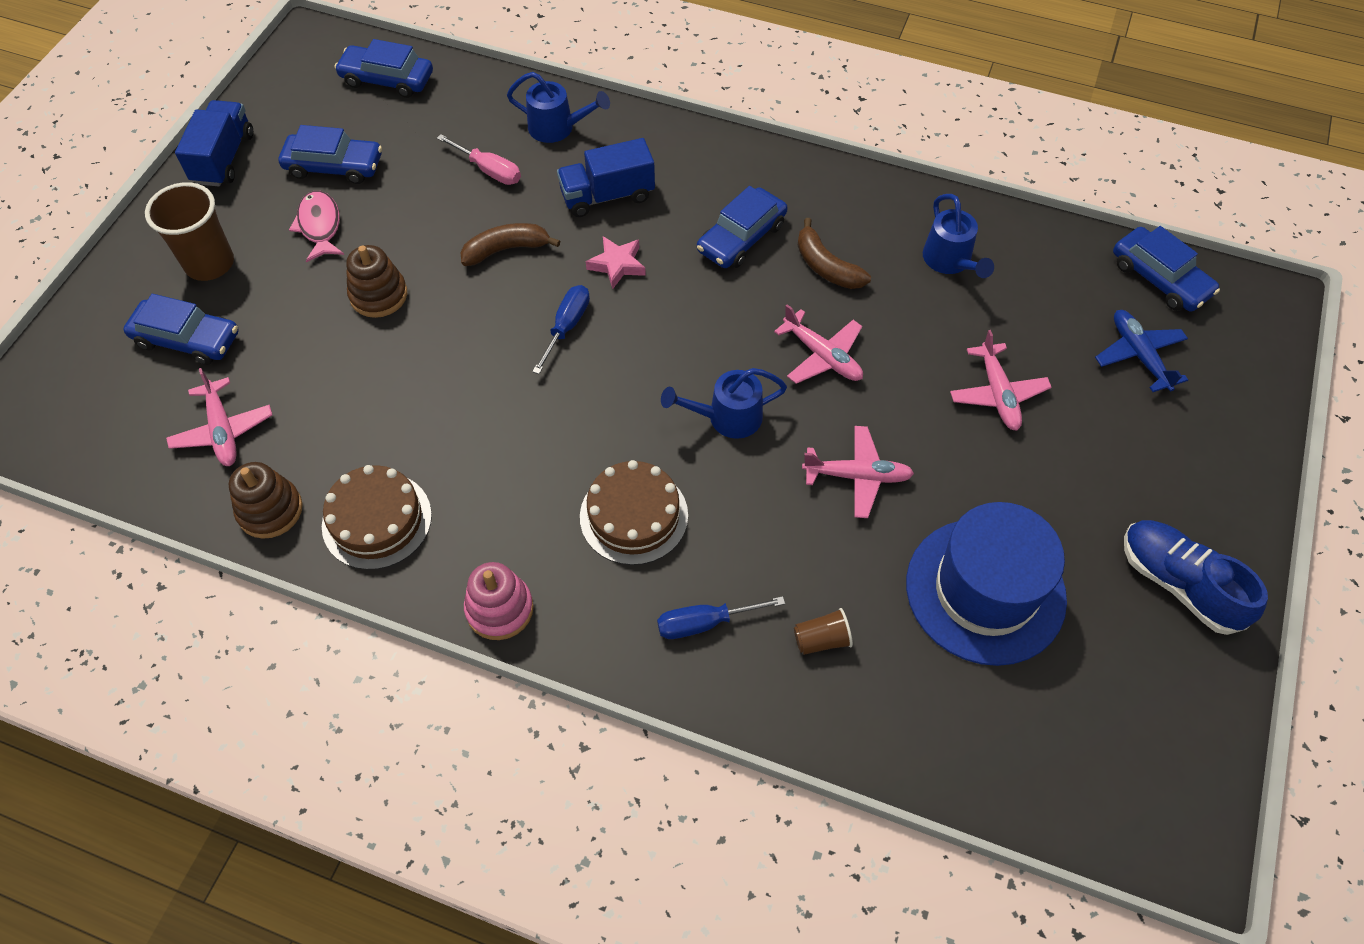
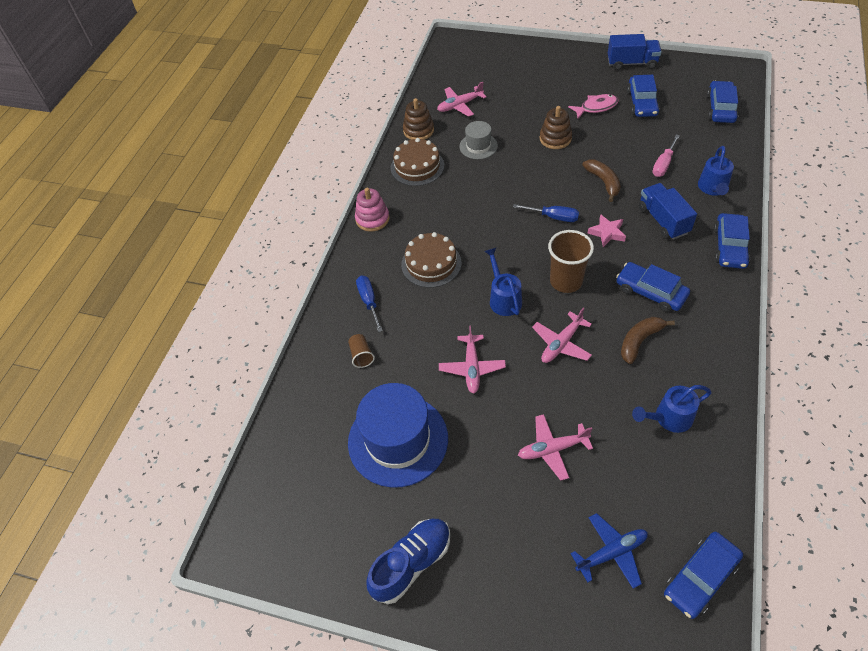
camera: 90 degrees right, 5 degrees down
(187, 339) = (510, 81): blue car -> blue car (729, 247)
(210, 264) = (558, 76): brown cup -> brown cup (566, 281)
(355, 412) = (478, 146): none -> grey hat

